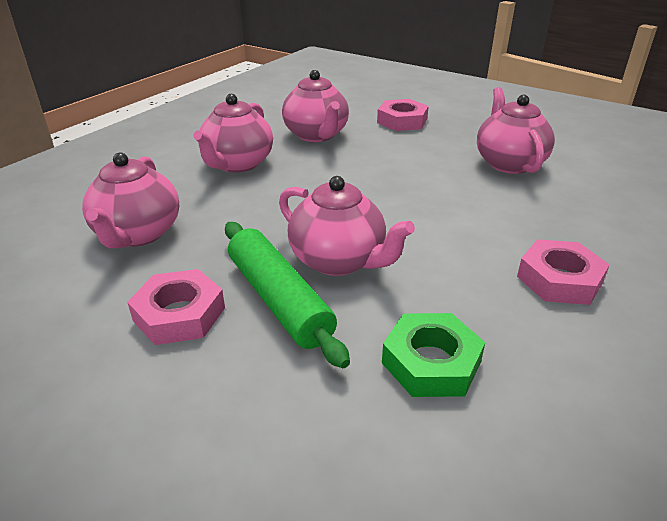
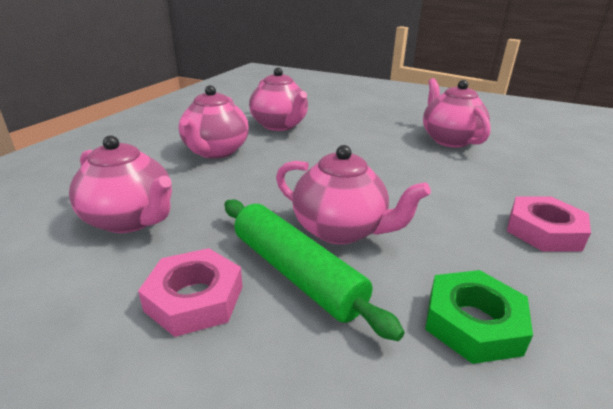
camera: 10 degrees left, 5 degrees down
(138, 234) = (131, 219): pink teapot -> pink teapot turned 45 degrees counterclockwise
(402, 121) = (348, 112): pink nut -> none

